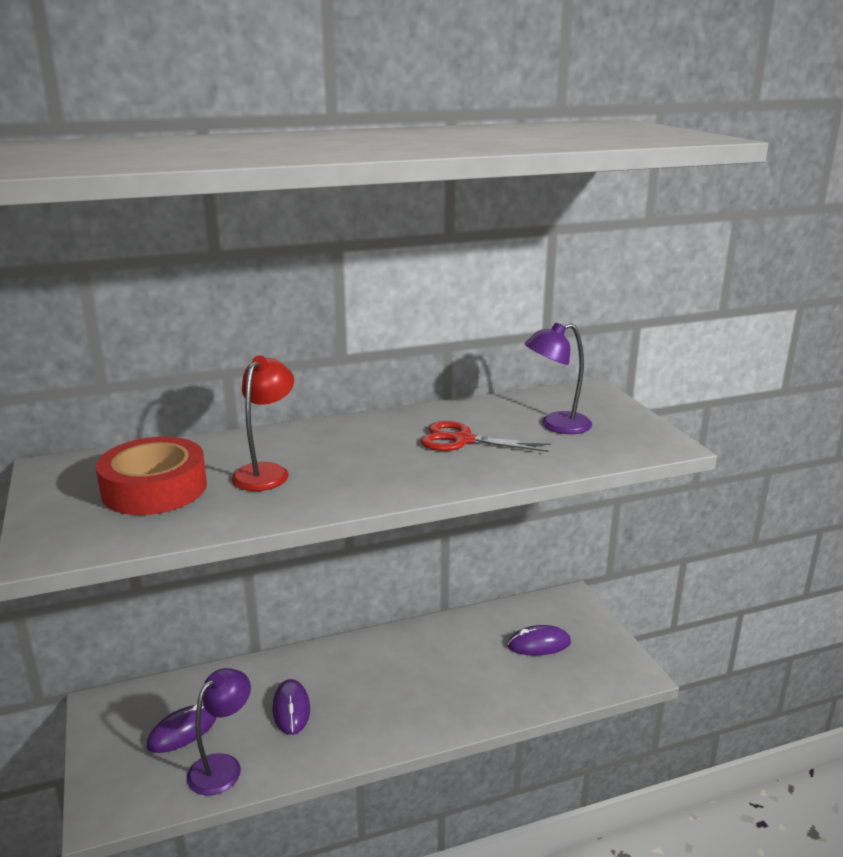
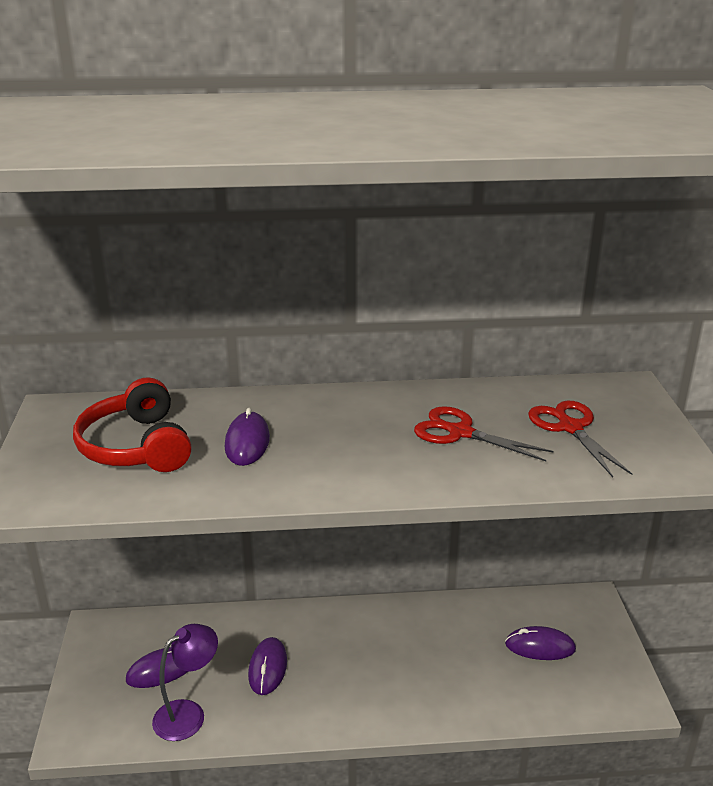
camera: 15 degrees right, 5 degrees up
(154, 488) = (137, 446): red tape -> red headphones
(266, 472) = (247, 442): red lamp -> purple mouse
(556, 425) = (570, 428): purple lamp -> red scissors

